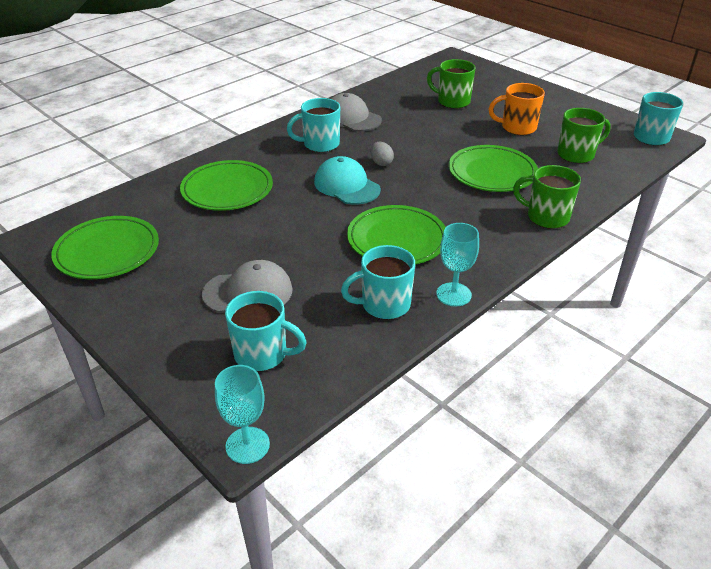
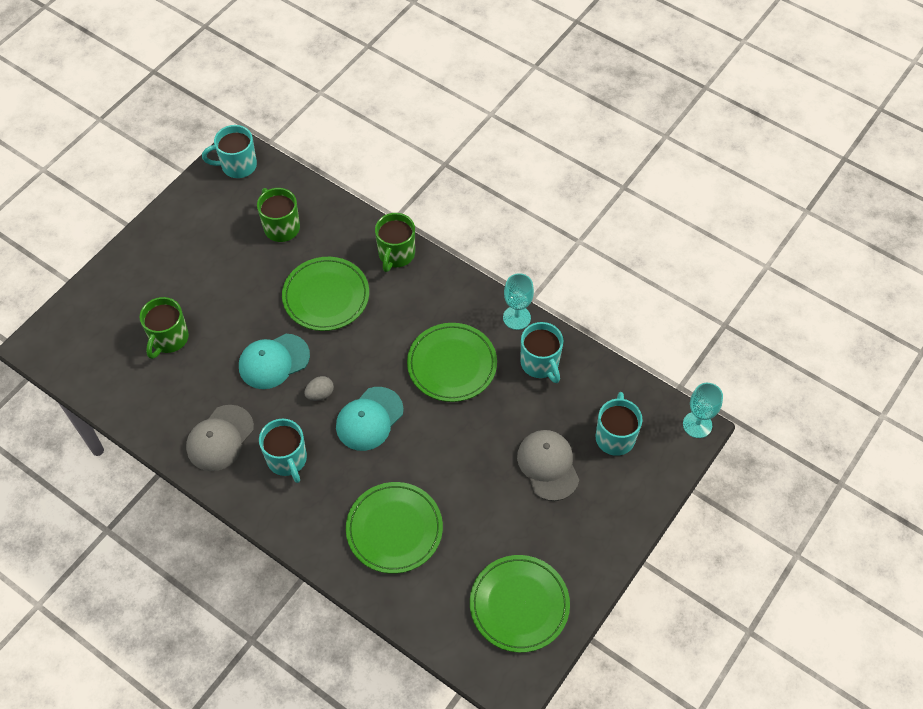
camera: 100 degrees left, 20 degrees up
(421, 143) = (274, 361): none -> turquoise cap
(517, 128) = (229, 275): orange mug -> none

